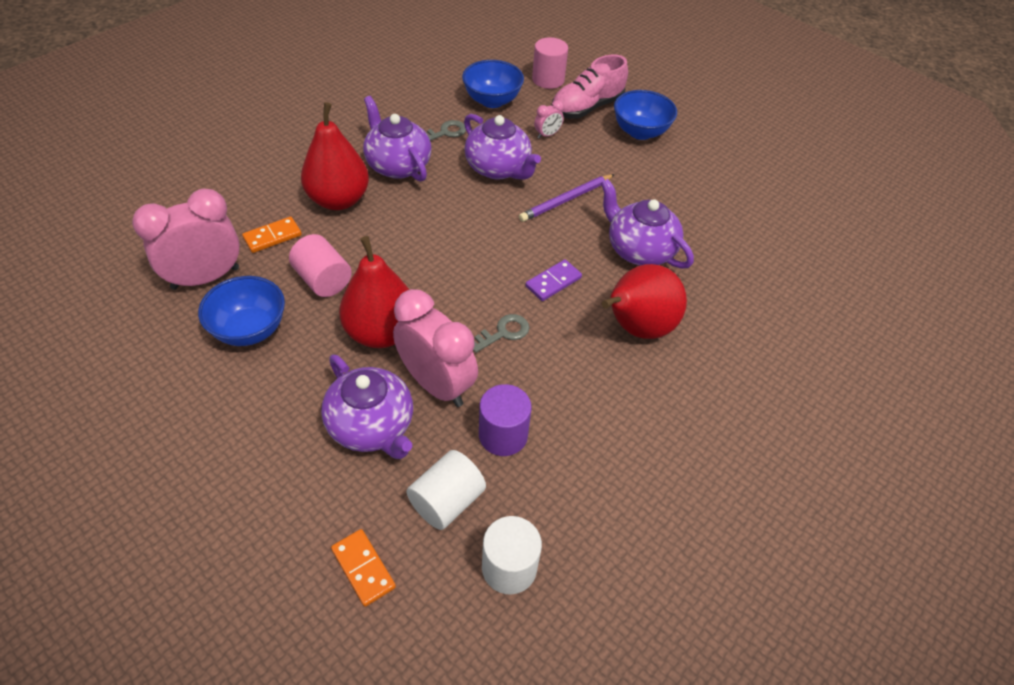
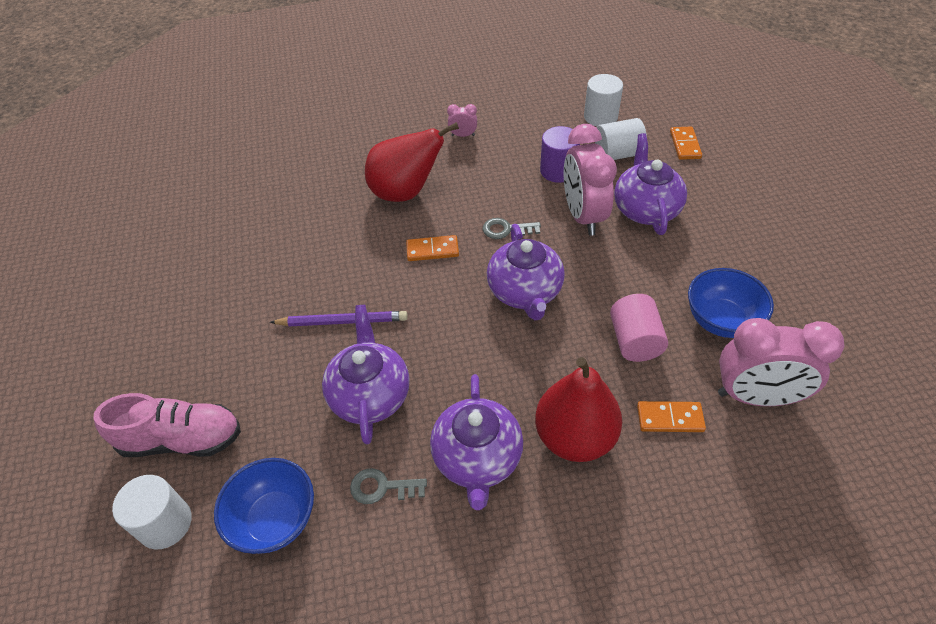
camera: 140 degrees left, 0 degrees up
(381, 332) = (604, 270): red pear -> none
(547, 135) = (272, 418): pink clock -> pink clock (463, 135)
(548, 79) = (165, 523): pink cylinder -> white cylinder
(553, 282) = (432, 250): purple domino -> orange domino
(639, 250) = (335, 245): purple teapot -> purple teapot (525, 292)
(640, 132) = (174, 370): blue bowl -> none

